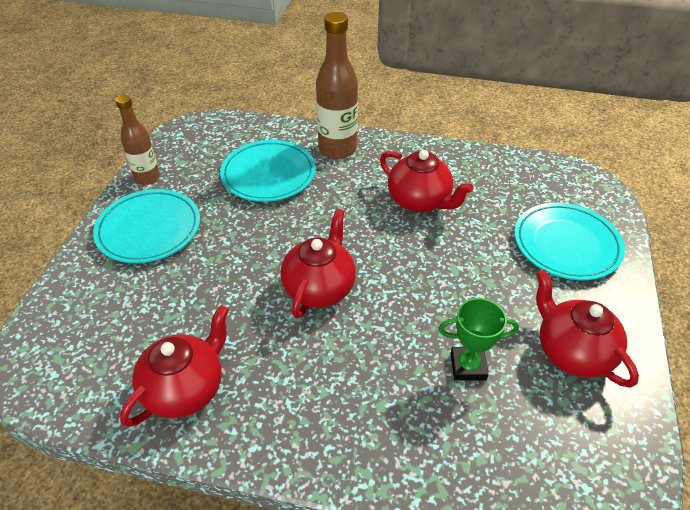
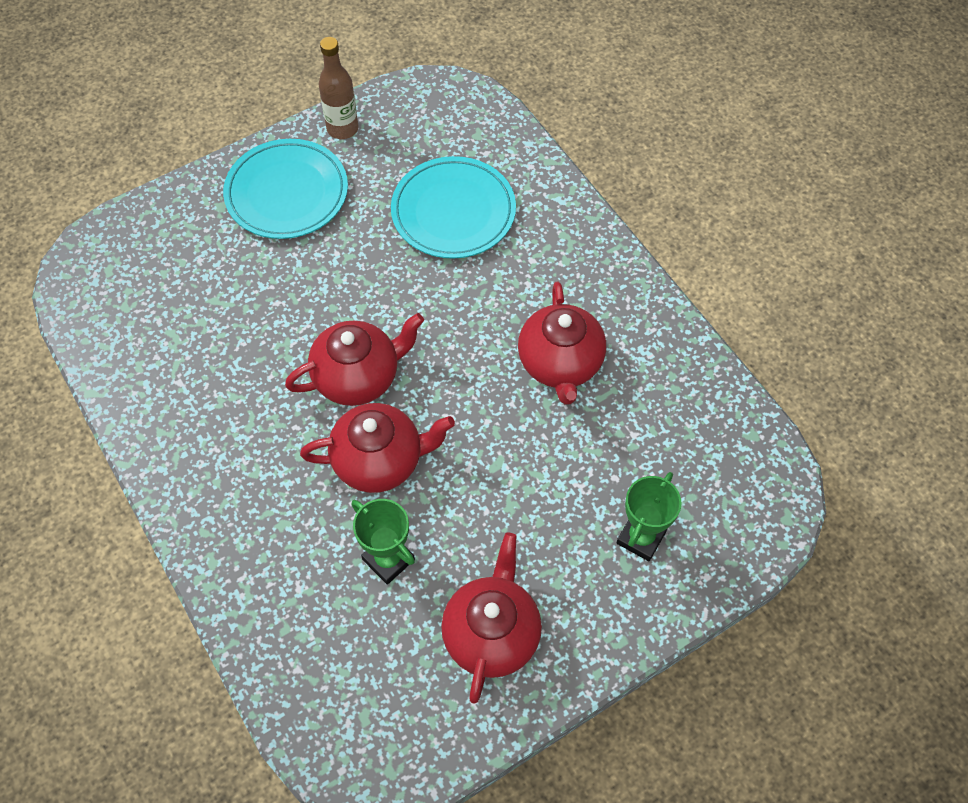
camera: 45 degrees right, 15 degrees up
(185, 389) = (165, 377): red teapot -> red teapot (380, 460)
(337, 149) = (556, 233): brown bottle -> none
(566, 244) = (641, 537): turquoise plate -> green trophy

